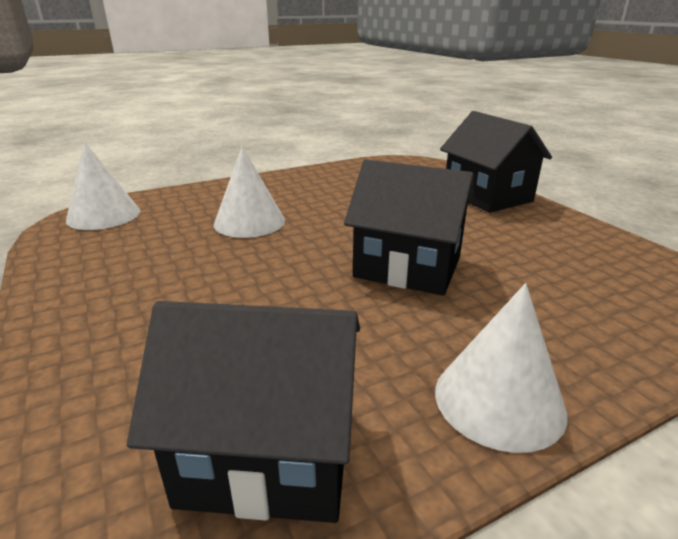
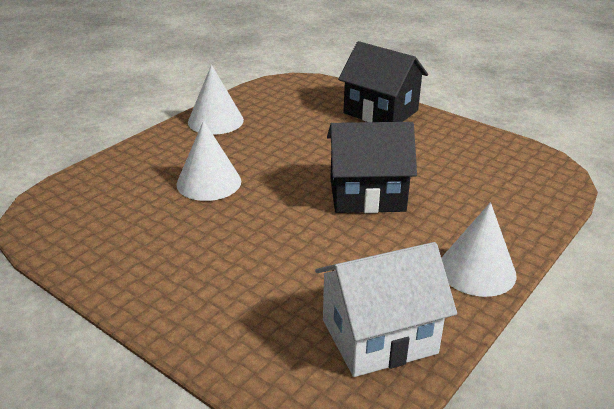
camera: 25 degrees left, 5 degrees up
(103, 215) = (62, 207): white cone -> white cone (215, 121)
(269, 453) = (379, 336): black house -> white house

